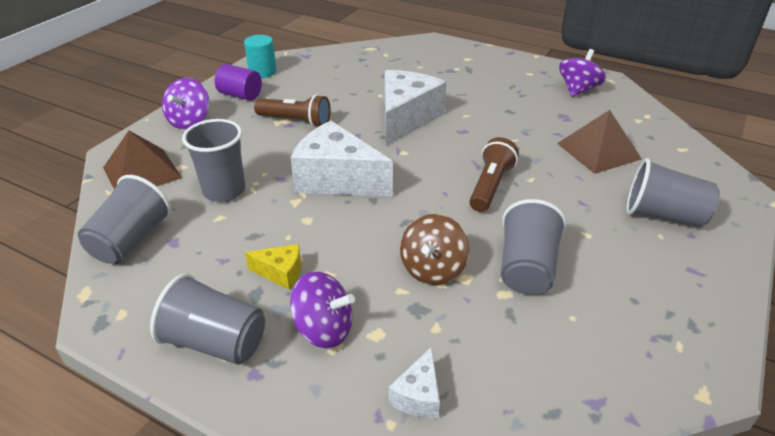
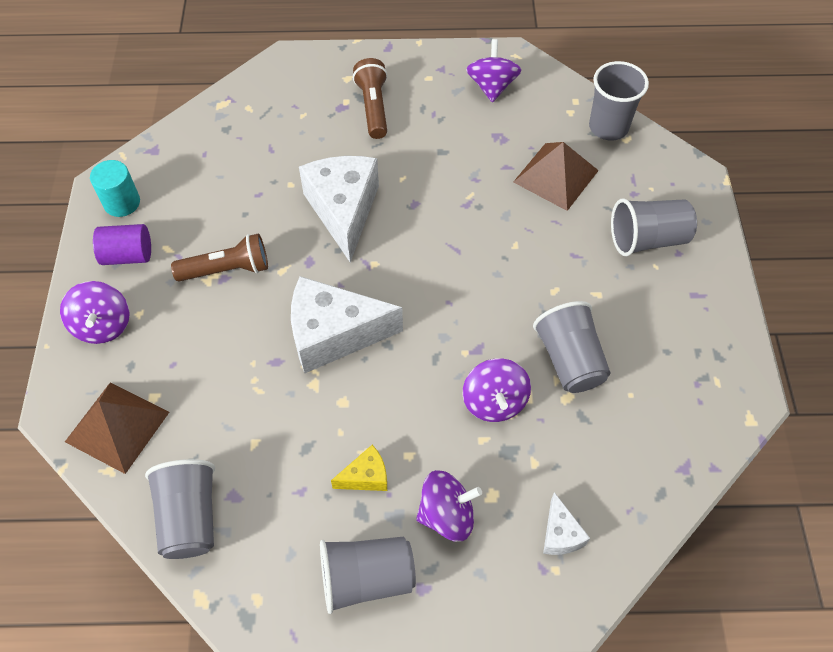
camera: 30 degrees left, 20 degrees up
(224, 191) = (230, 407): grey cup -> grey cup (608, 127)
(433, 269) = (494, 402): brown spinning top -> purple spinning top
(490, 186) = (484, 272): brown flashlight -> brown flashlight (373, 107)

